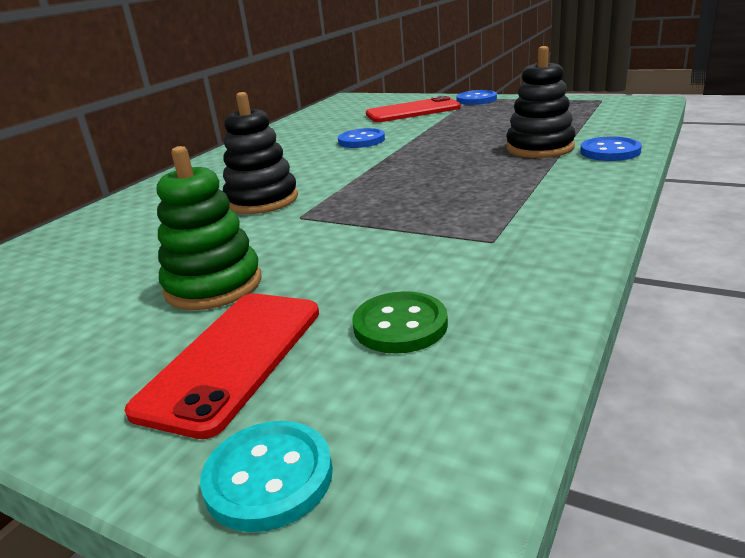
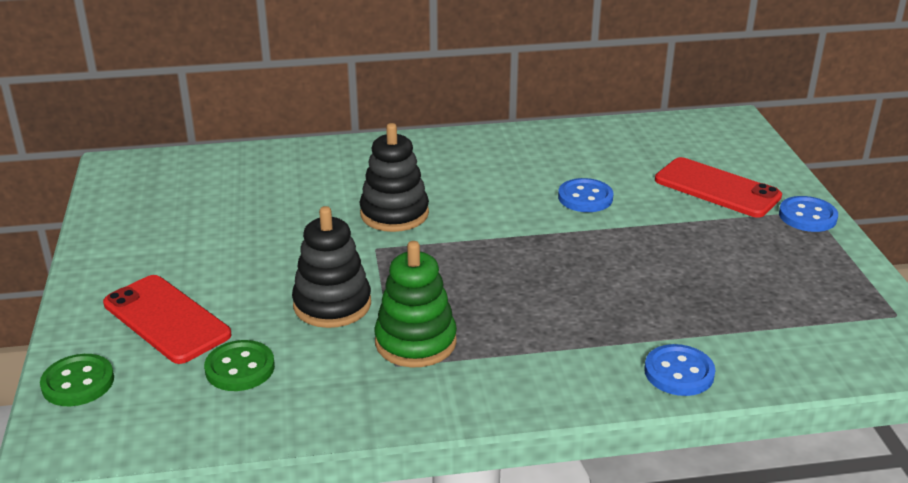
camera: 50 degrees right, 5 degrees up
(213, 285) = (243, 266): green stacking toy -> green stacking toy (415, 342)
(232, 358) = (166, 319): red phone -> red phone turned 60 degrees clockwise
(268, 477) = (78, 382): turquoise button -> green button
(539, 148) = (653, 321): black stacking toy -> black stacking toy (332, 304)

